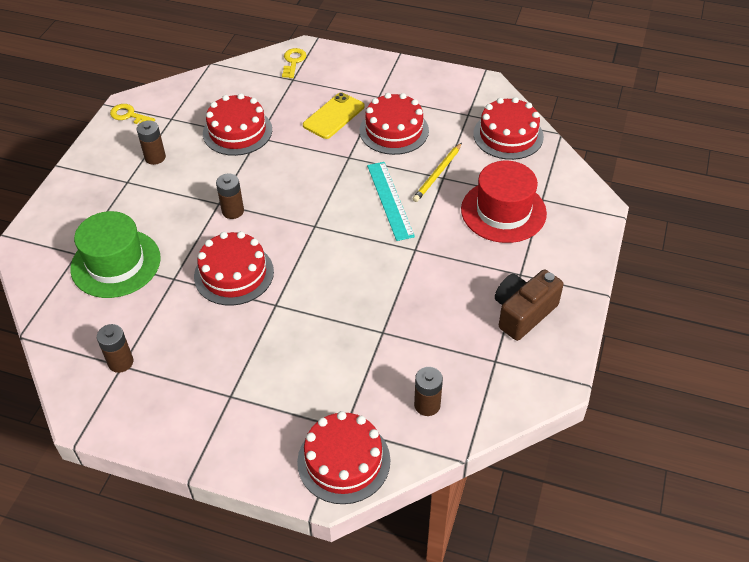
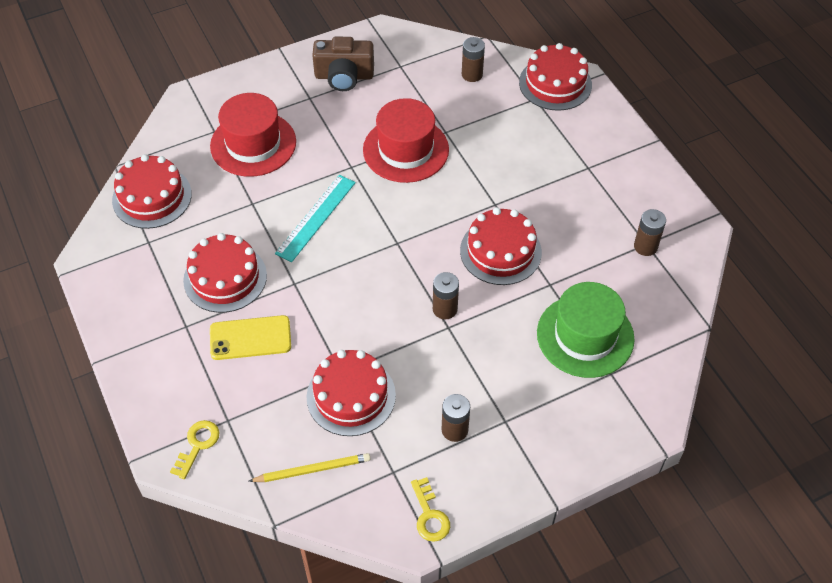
camera: 135 degrees left, 5 degrees up
(293, 61) = (197, 445): yellow key -> yellow key turned 150 degrees clockwise
(393, 292) = (406, 150): none -> red hat
(437, 174) = (252, 209): yellow pencil -> yellow pencil (312, 469)

